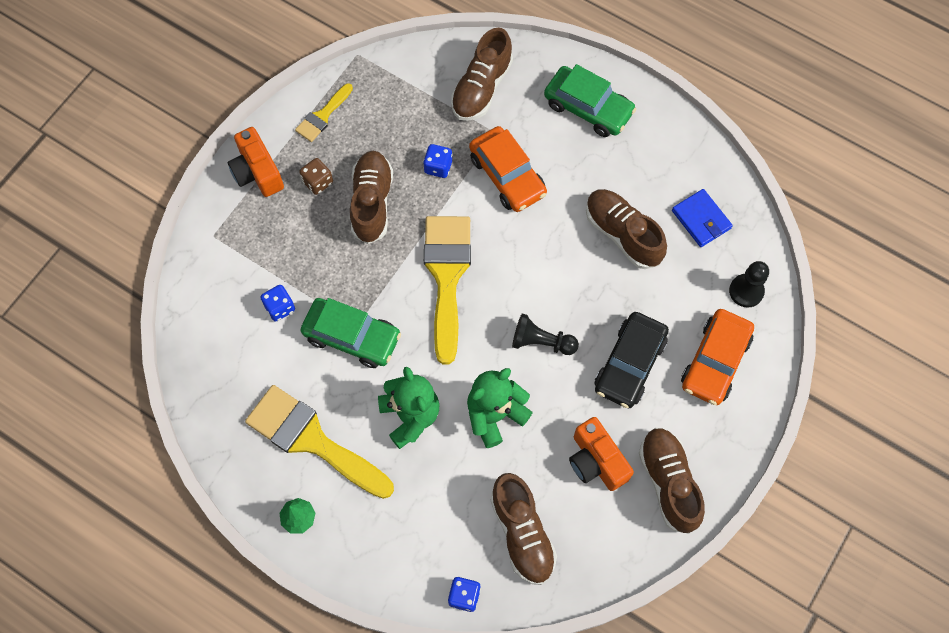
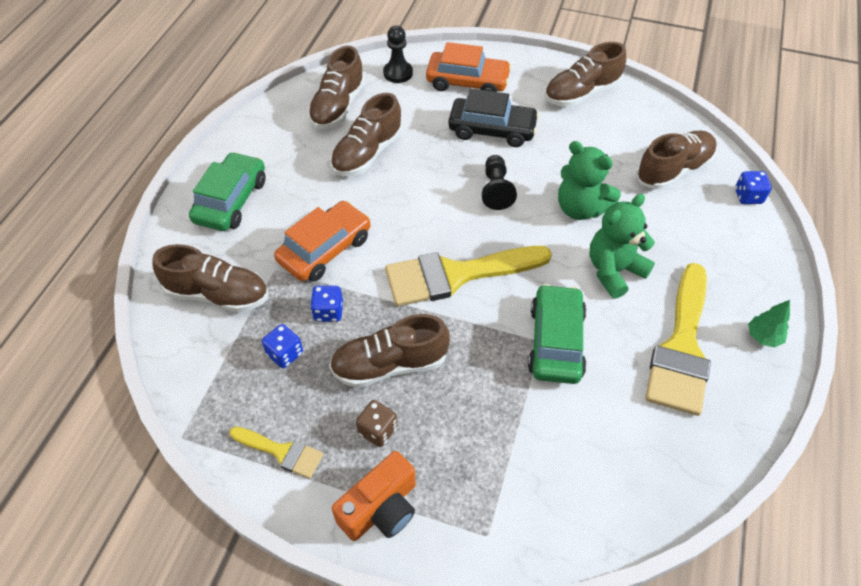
camera: 105 degrees left, 15 degrees down
(280, 308) = (552, 423): blue dice -> blue dice (285, 354)
(596, 461) = (587, 136): orange camera -> none
(701, 219) = (338, 107): blue wallet -> brown shoe

